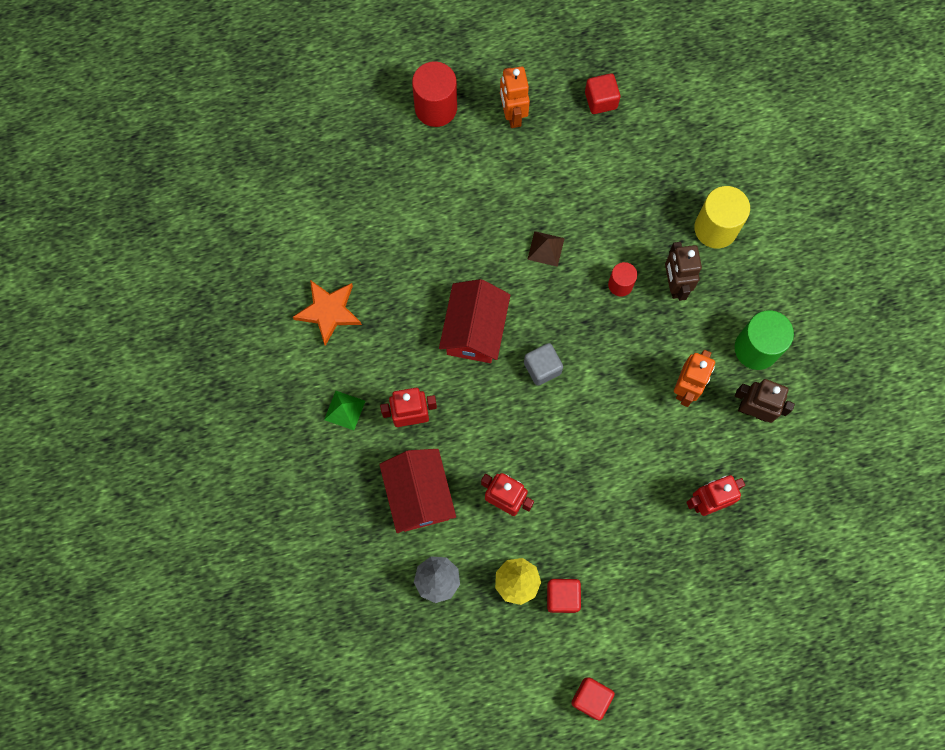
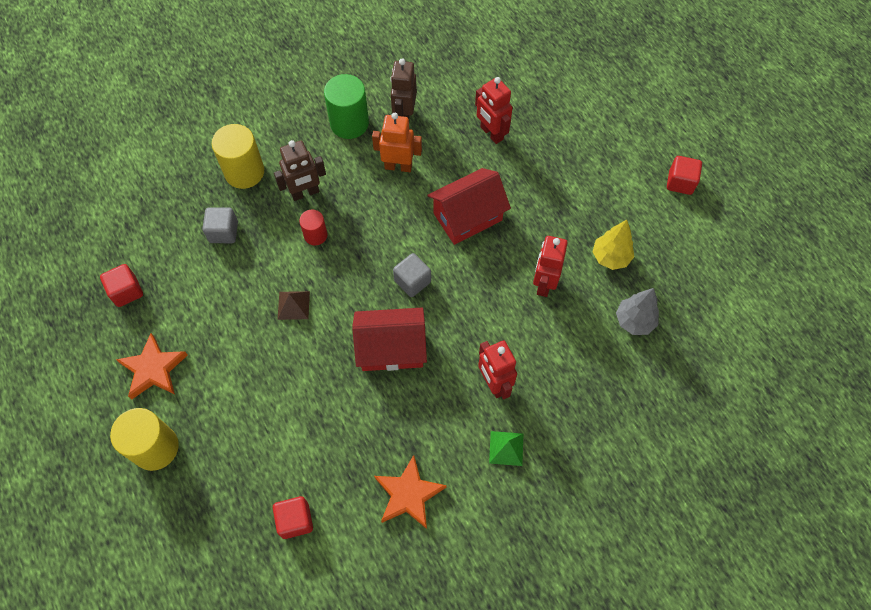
camera: 105 degrees left, 10 degrees down
(419, 495) = (565, 356): red house -> red house (467, 217)
(436, 108) = (155, 448): red cylinder -> yellow cylinder
(512, 115) = (153, 369): orange robot -> orange star
(562, 597) = (609, 220): red cube -> red cube (295, 520)
(646, 197) = (223, 232): none -> grey cube

